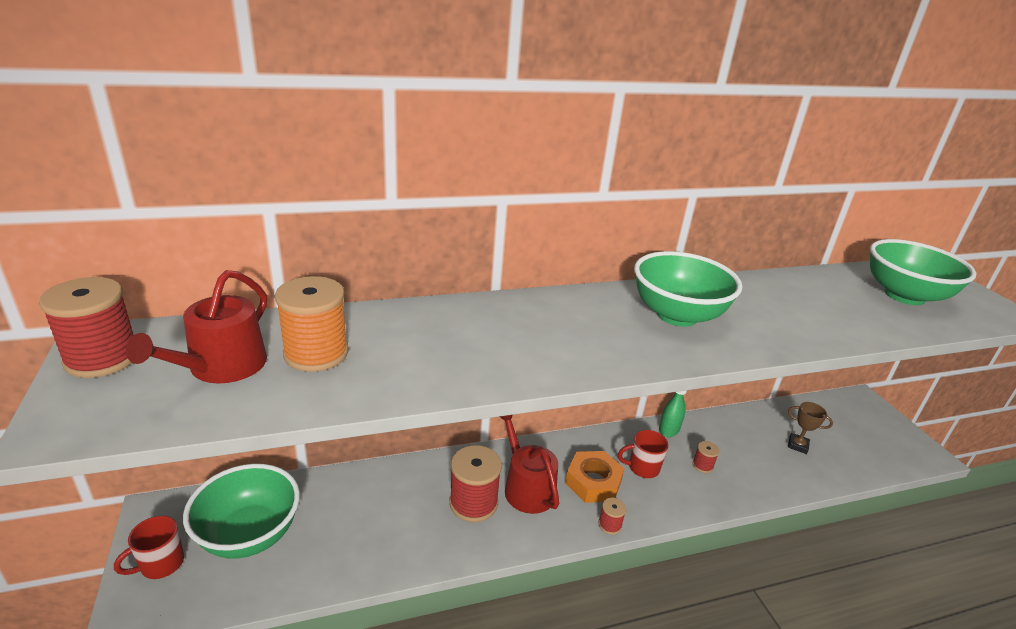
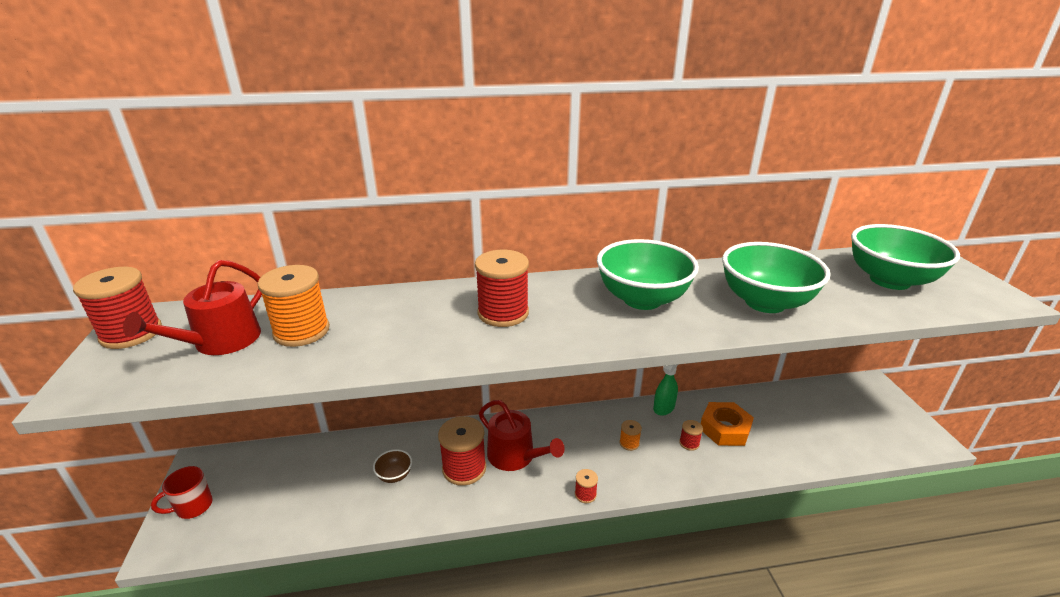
camera: 10 degrees right, 0 degrees up
(249, 535) = (268, 486): green bowl -> green bowl (765, 302)
(397, 514) = (394, 475): none -> brown bowl
(526, 487) = (515, 456): red watering can -> red watering can turned 150 degrees clockwise
(537, 331) = (503, 313): none -> red spool
(593, 482) = (579, 454): orange nut -> orange nut (725, 429)
(642, 468) = (629, 443): red mug -> orange spool
(797, 445) = (791, 427): brown trophy -> none

